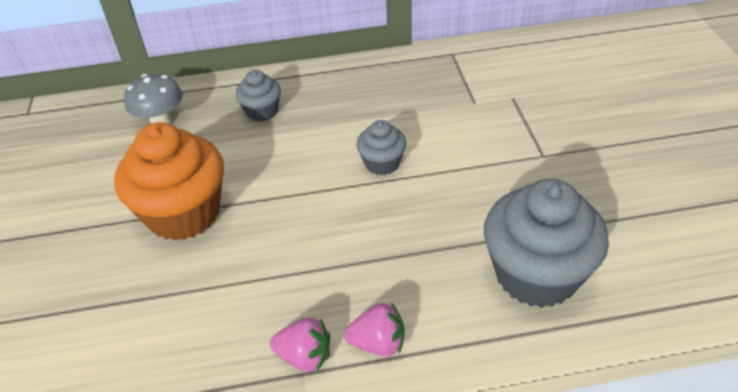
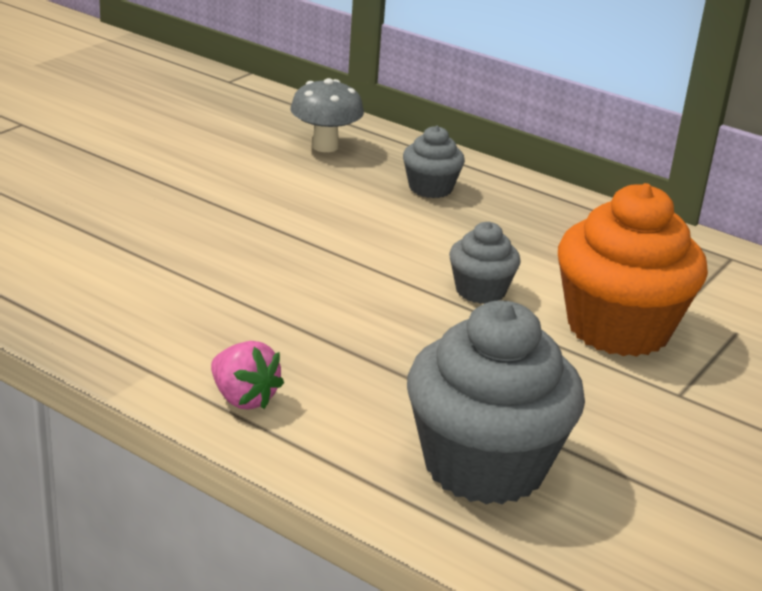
camera: 40 degrees right, 15 degrees down
(184, 213) = (238, 214): orange cupcake -> orange cupcake (618, 328)
(304, 356) = (170, 362): pink strawberry -> none

